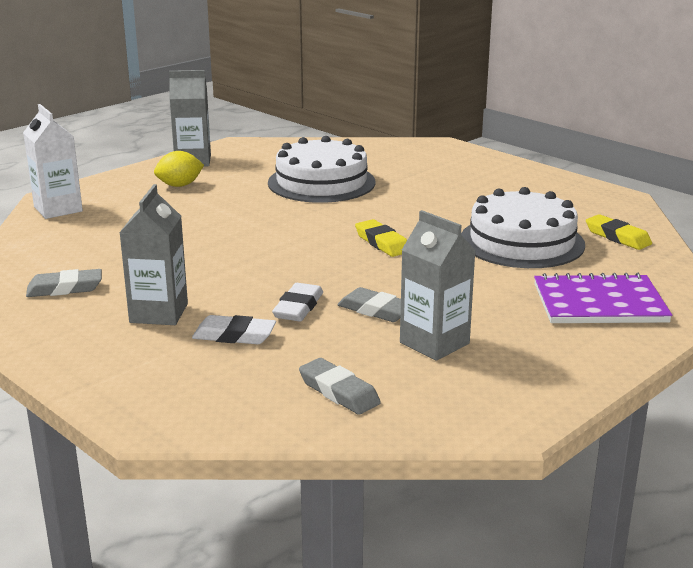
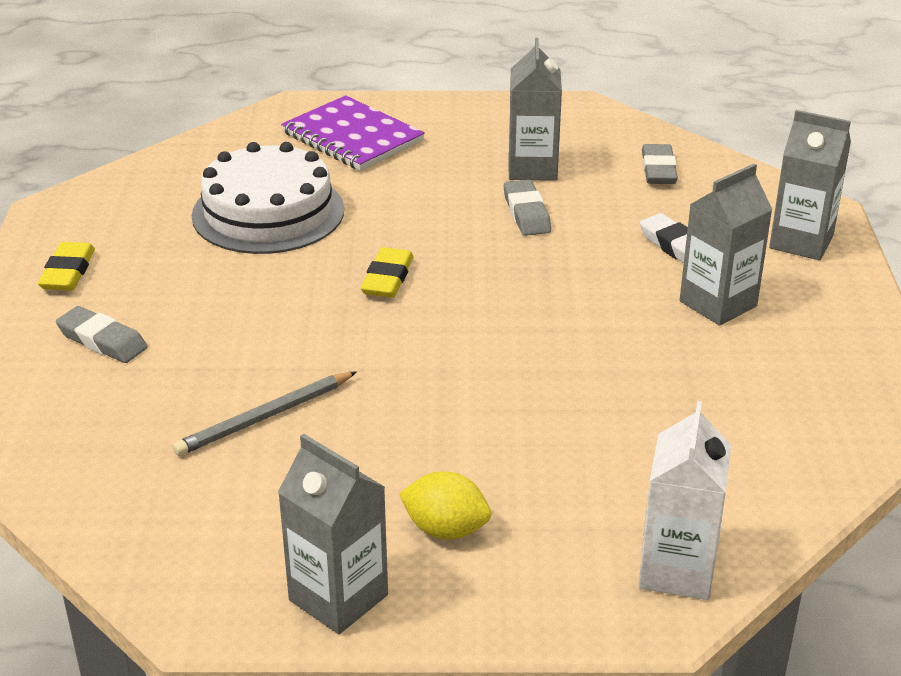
camera: 135 degrees left, 10 degrees up
(65, 288) = (786, 386): grey eraser -> grey eraser (102, 340)
(140, 384) = (801, 242): none -> grey carton
(298, 307) = (585, 247): white eraser -> none
(321, 182) = (265, 417): white cake -> grey pencil
(617, 237) = (183, 175): yellow eraser -> yellow eraser (68, 272)

